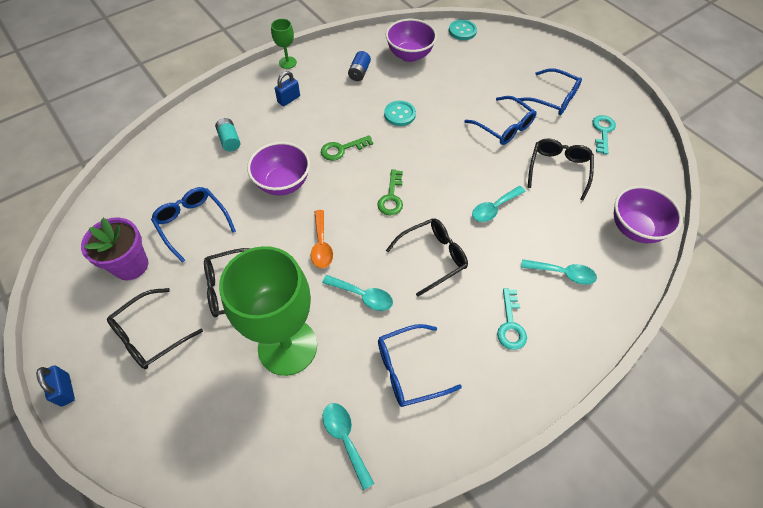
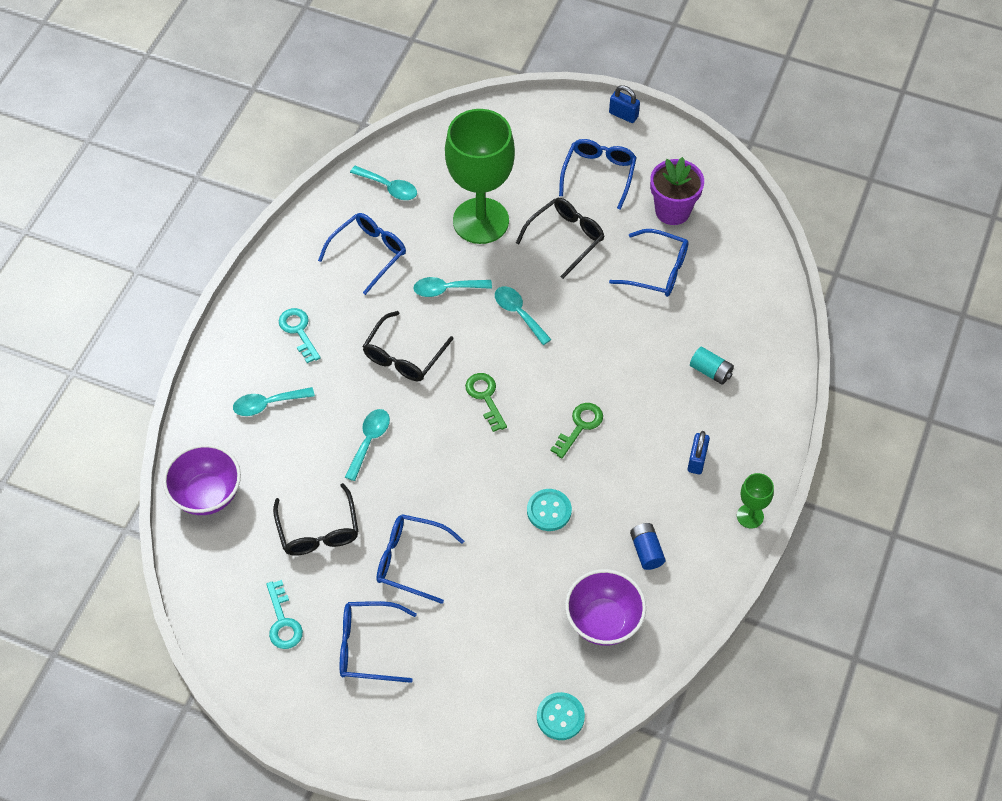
camera: 150 degrees right, 0 degrees up
(150, 335) = (599, 174): black glasses -> blue glasses
(283, 183) = (608, 353): purple bowl -> none
(321, 245) = (518, 313): orange spoon -> turquoise spoon

